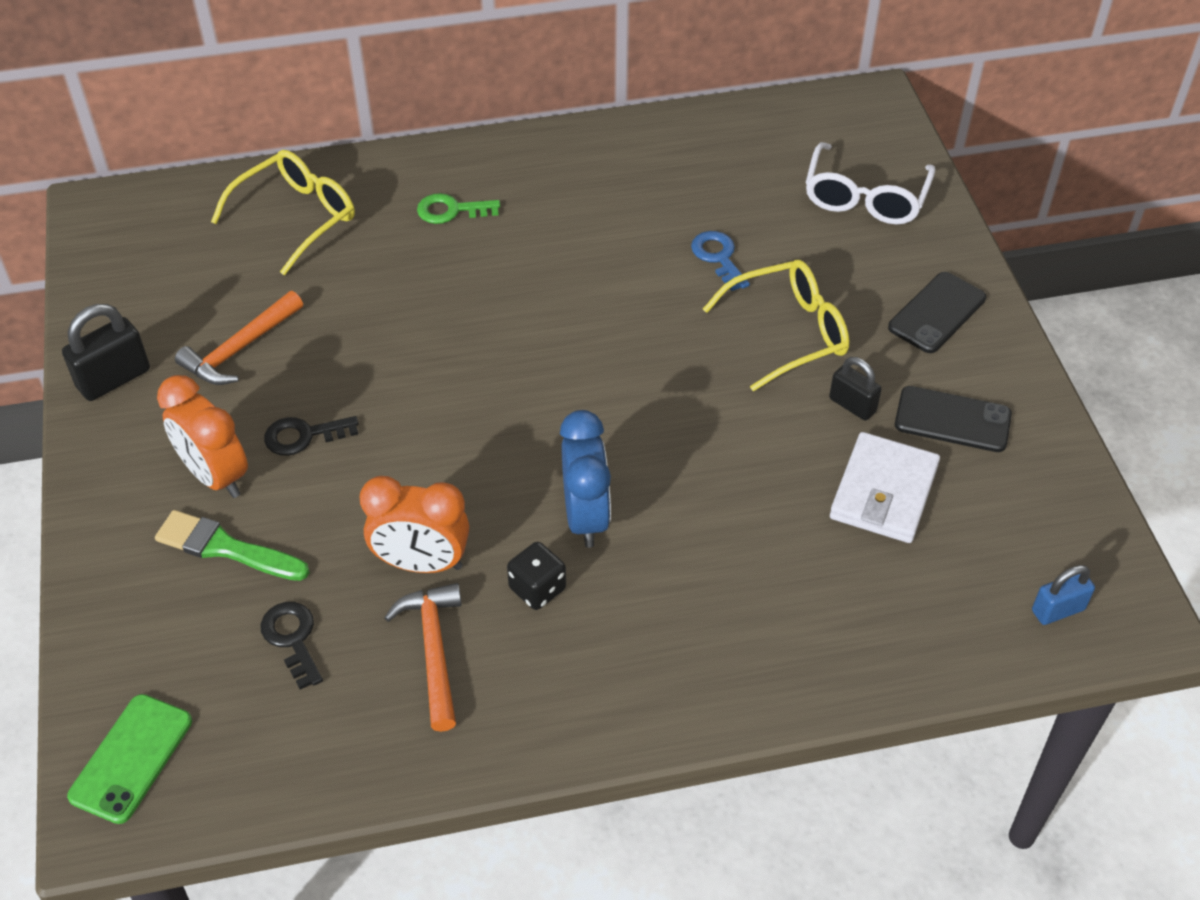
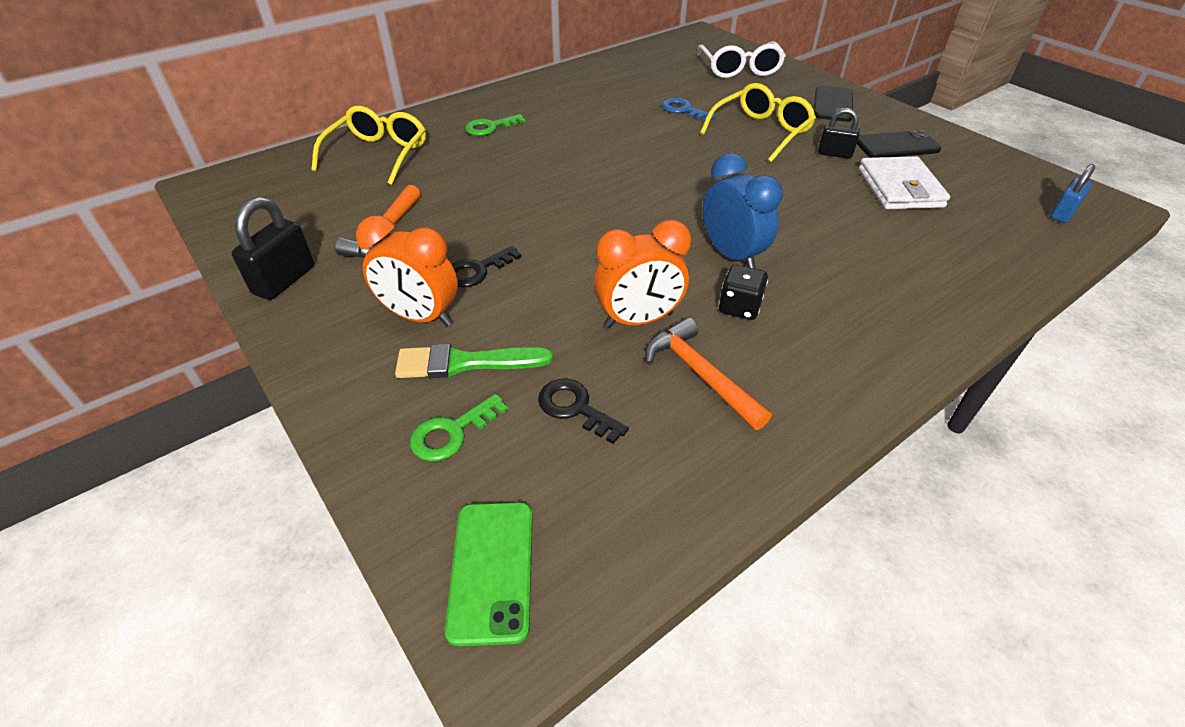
camera: 25 degrees left, 5 degrees down
(172, 619) = (452, 432): none -> green key

